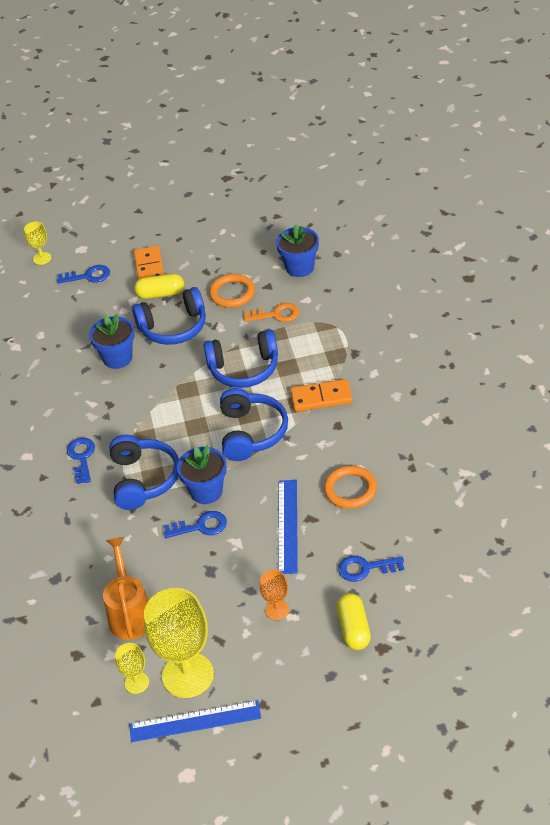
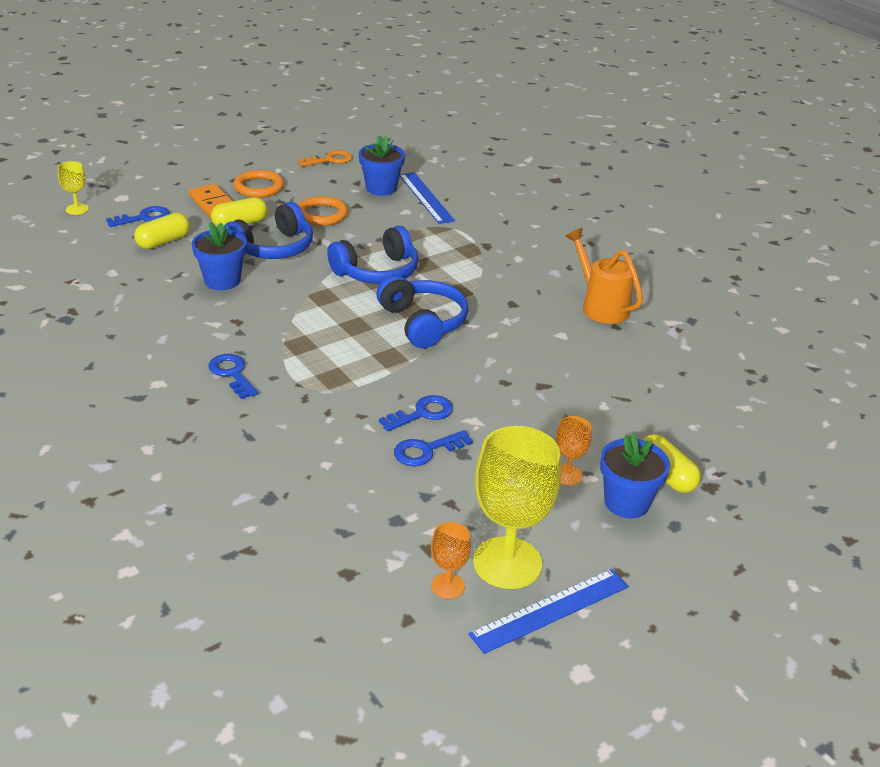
camera: 30 degrees left, 10 degrees down
(92, 306) = (163, 241): none -> yellow capsule
(130, 613) = (391, 514): orange watering can -> orange watering can (600, 306)
(136, 683) = (447, 586): yellow goblet -> orange goblet
(143, 479) = (323, 382): blue headphones -> none
(206, 491) = (407, 381): blue flower pot -> blue flower pot (626, 502)
(276, 314) = (382, 226): orange key -> orange key (330, 160)
(288, 526) = (522, 396): blue ruler -> blue ruler (426, 197)
(321, 398) = (478, 284): orange domino -> none
(350, 489) = (566, 354): orange ring -> orange ring (259, 187)
(365, 568) = (635, 418): blue key -> blue key (426, 451)

